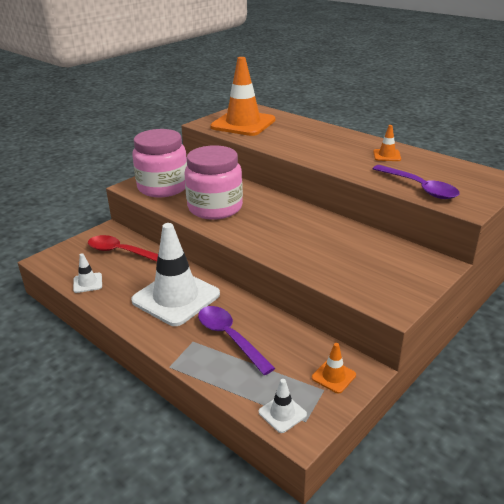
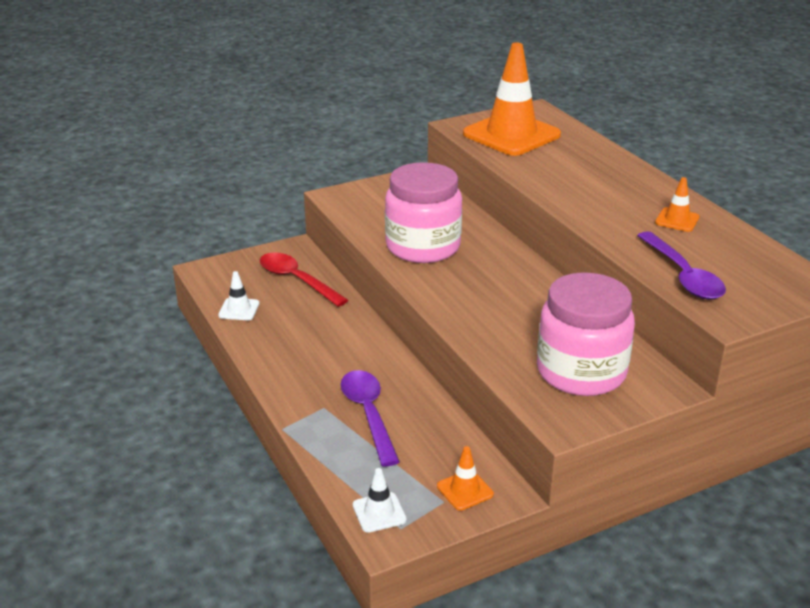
camera: 20 degrees right, 0 degrees up
(163, 187) = (374, 205): pink jar -> pink jar (581, 372)
(176, 297) = (331, 351): white traffic cone -> none

